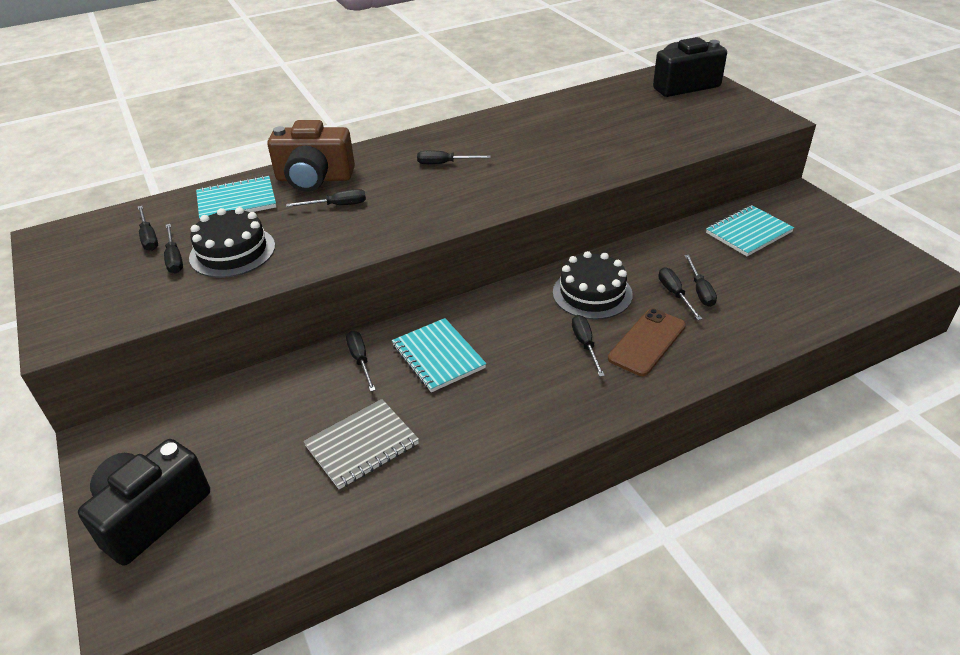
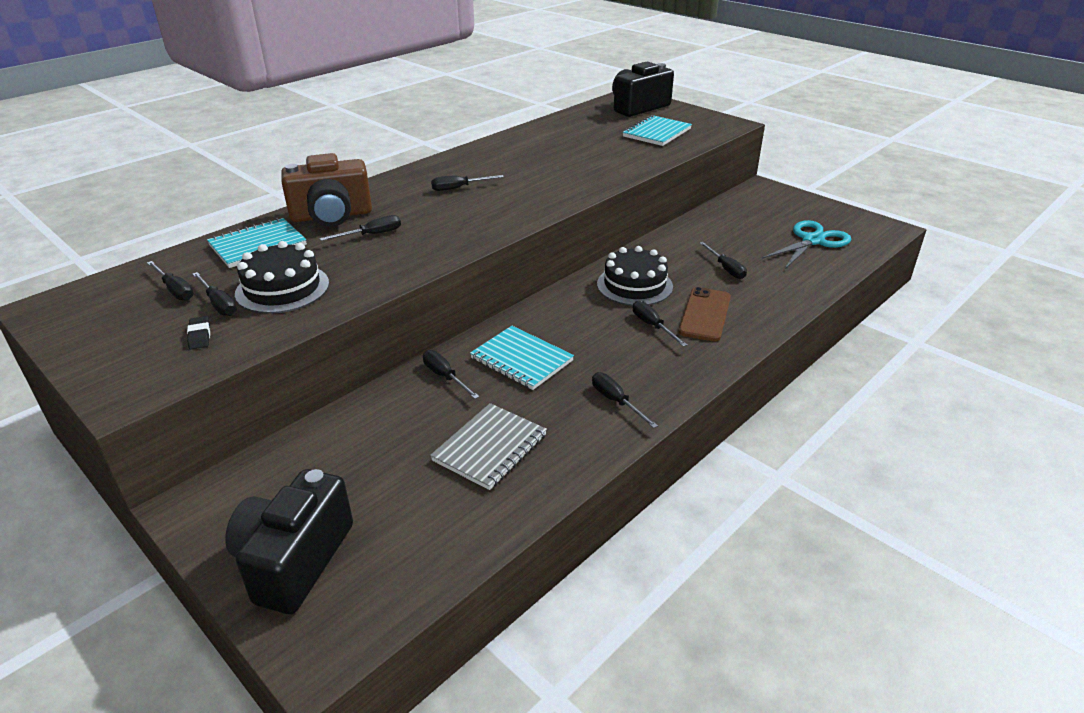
camera: 20 degrees left, 5 degrees down
(143, 289) = (199, 335): none -> black eraser
(674, 294) = (706, 274): black screwdriver -> black screwdriver (616, 401)
(748, 232) = (739, 220): turquoise notebook -> turquoise notebook (657, 133)
(820, 273) = (813, 241): none -> turquoise scissors

